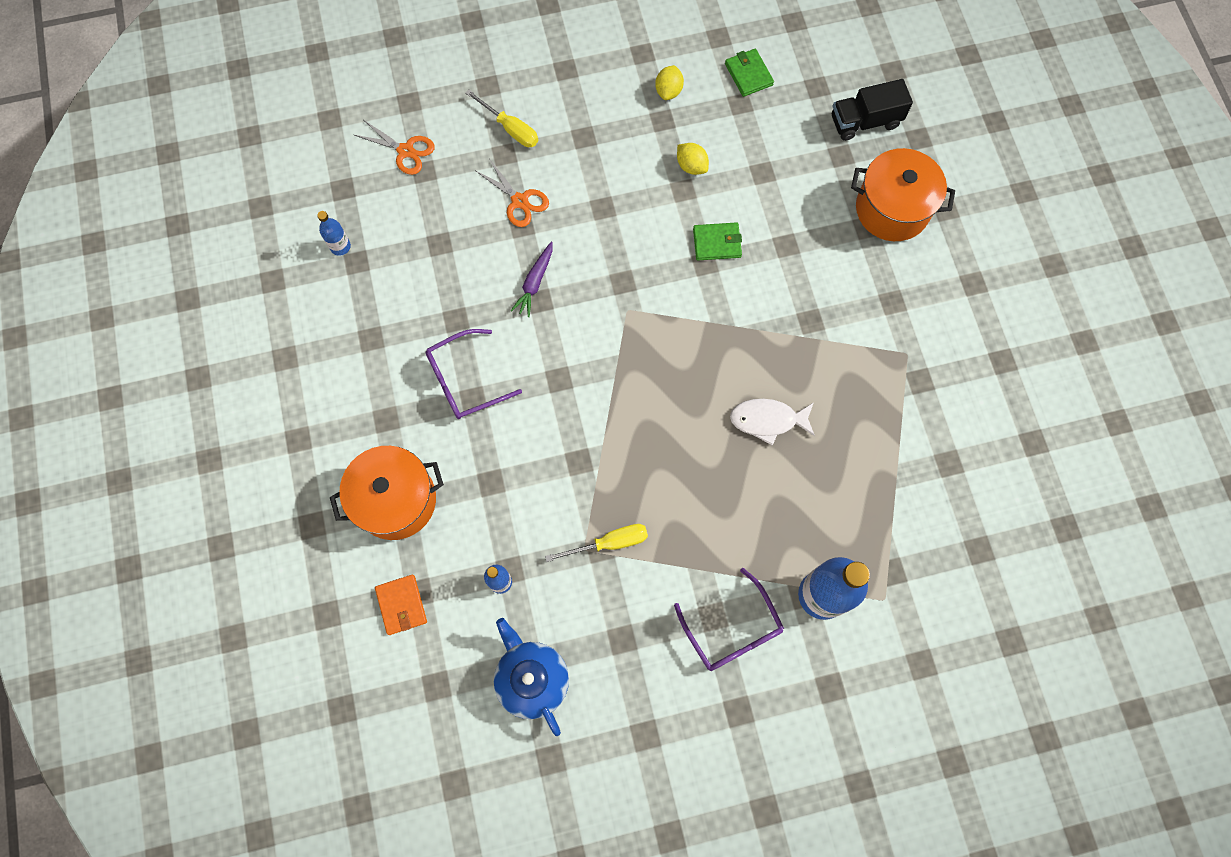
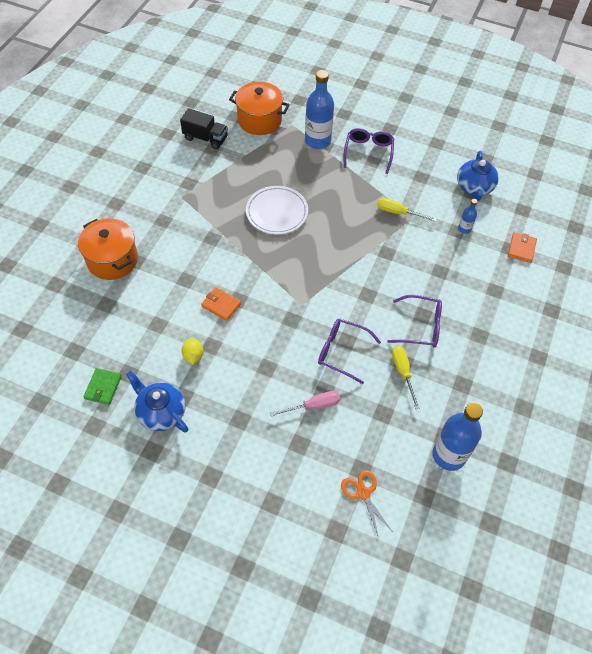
camera: 145 degrees left, 15 degrees down
(340, 246) = (449, 455): blue bottle -> blue bottle, size x2.11
(396, 500) = (497, 293): orange pot -> orange pot (259, 120)
(510, 128) = (281, 459): yellow screwdriver -> yellow screwdriver (403, 372)
(519, 201) = (313, 406): orange scissors -> pink screwdriver
(535, 283) = (342, 352): purple carrot -> purple glasses
(668, 91) = (161, 412): yellow lemon -> blue teapot
(717, 243) = (221, 305): green wallet -> orange wallet
(768, 420) = (277, 212): white fish -> white plate
(865, 121) = (72, 312): black truck -> black truck (205, 138)

